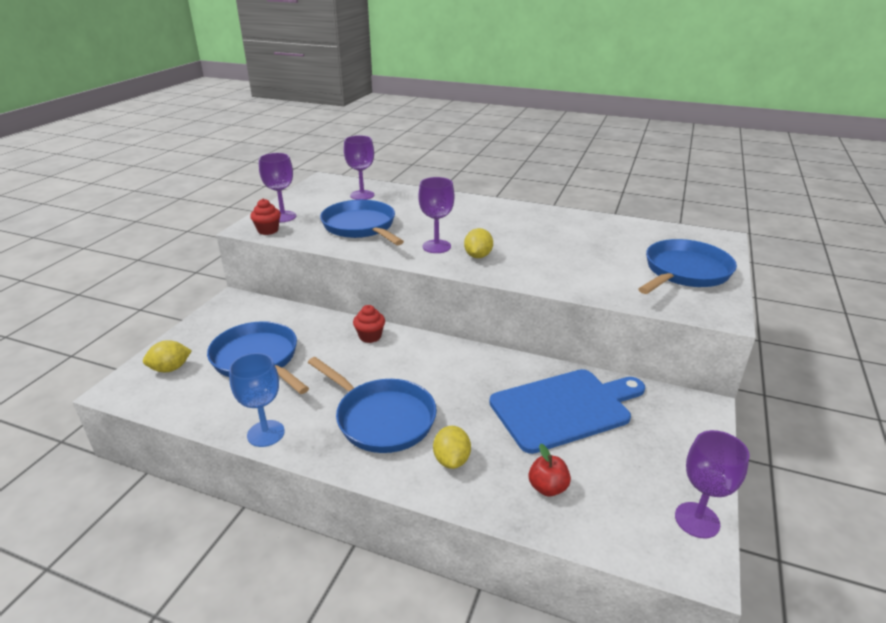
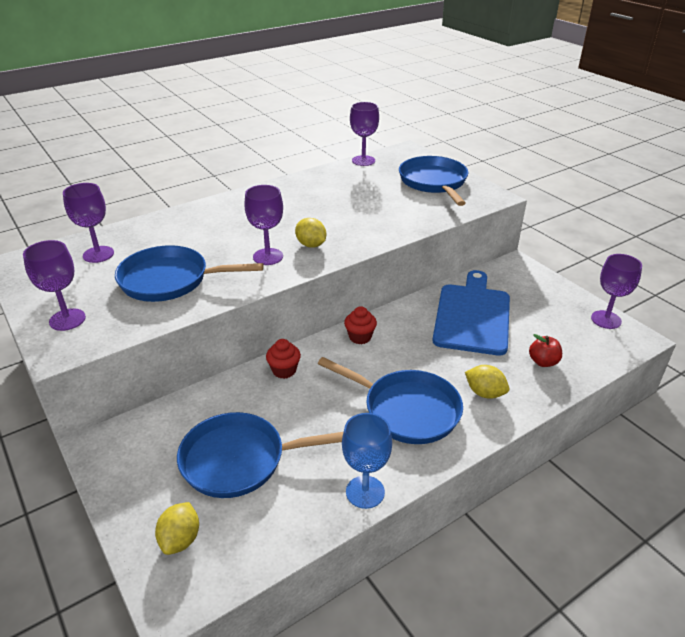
camera: 55 degrees left, 5 degrees up
(268, 230) = (86, 340): red cupcake -> red cupcake (360, 337)
(381, 418) = (406, 410): blue pan -> blue pan turned 45 degrees clockwise
(656, 227) = (363, 161): none -> purple goblet

